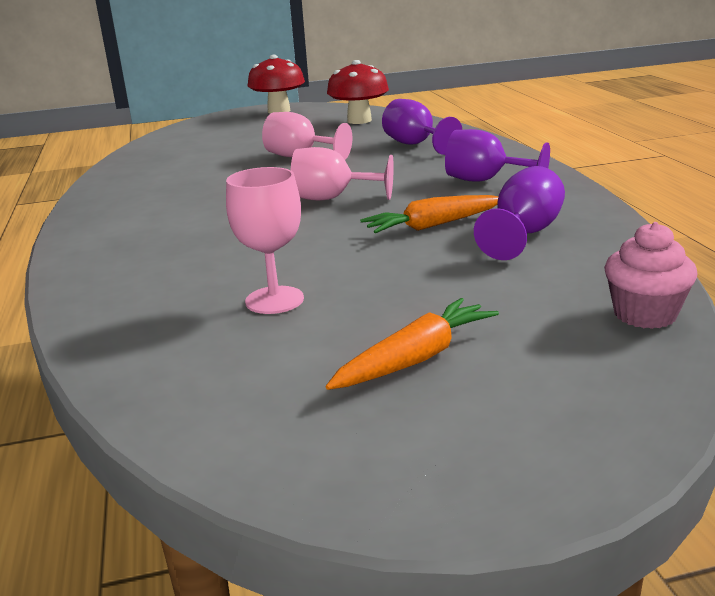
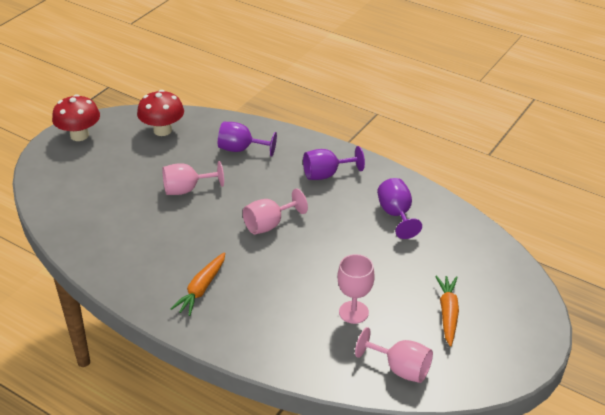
camera: 45 degrees left, 15 degrees up
(210, 387) = (400, 369): none -> pink goblet
(433, 225) = (350, 226): orange carrot -> orange carrot (201, 289)
(645, 314) = (492, 248): pink cupcake -> none

